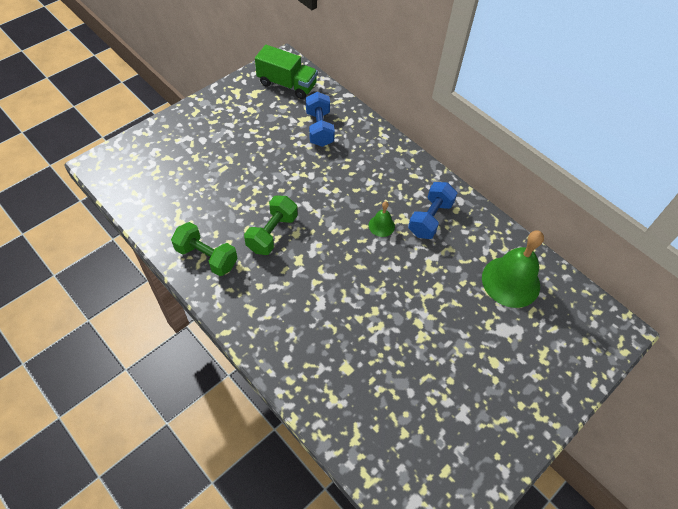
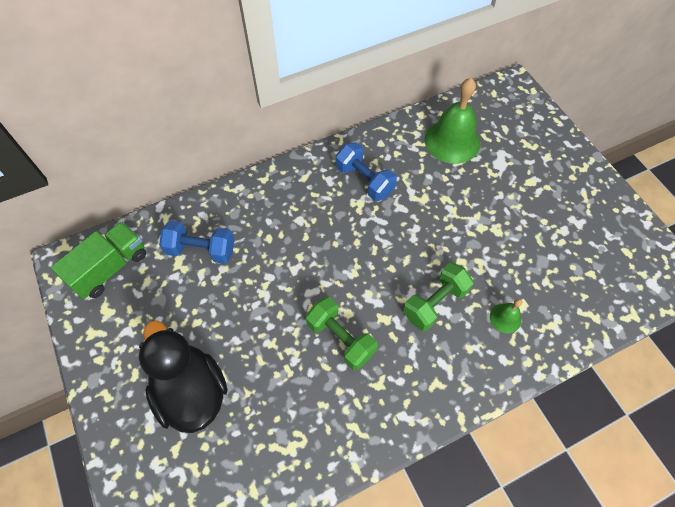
camera: 70 degrees left, 5 degrees up
(206, 257) = (355, 422): green dumbbell -> green dumbbell (435, 303)
(208, 154) = (191, 391): none -> black duck
(381, 226) = (361, 226): green bell -> green bell (505, 318)

